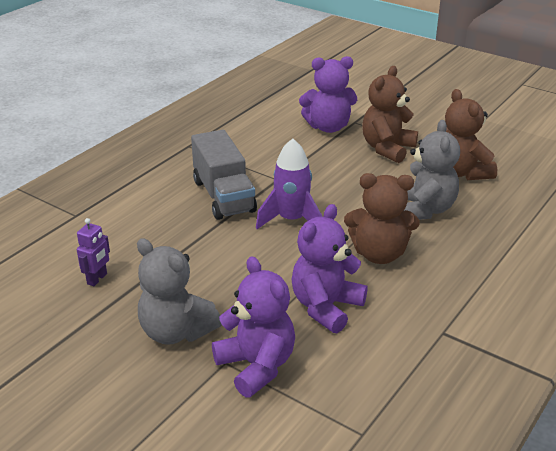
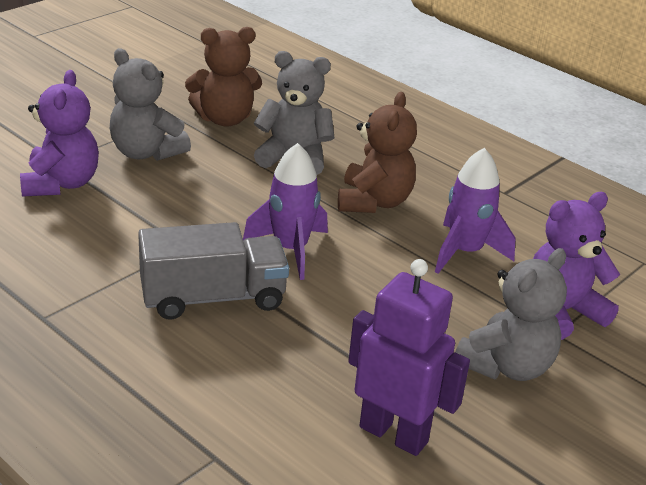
camera: 85 degrees left, 0 degrees up
(97, 279) = (394, 434): purple robot -> purple robot, size x2.00
(326, 307) = (465, 252): purple teddy bear -> purple rocket
(387, 149) = (146, 152): brown teddy bear -> grey teddy bear

